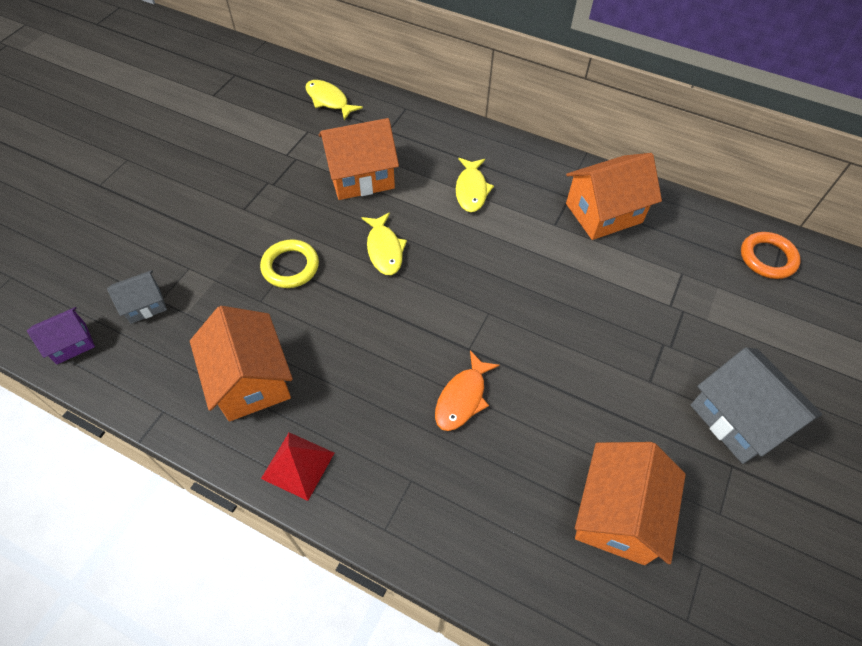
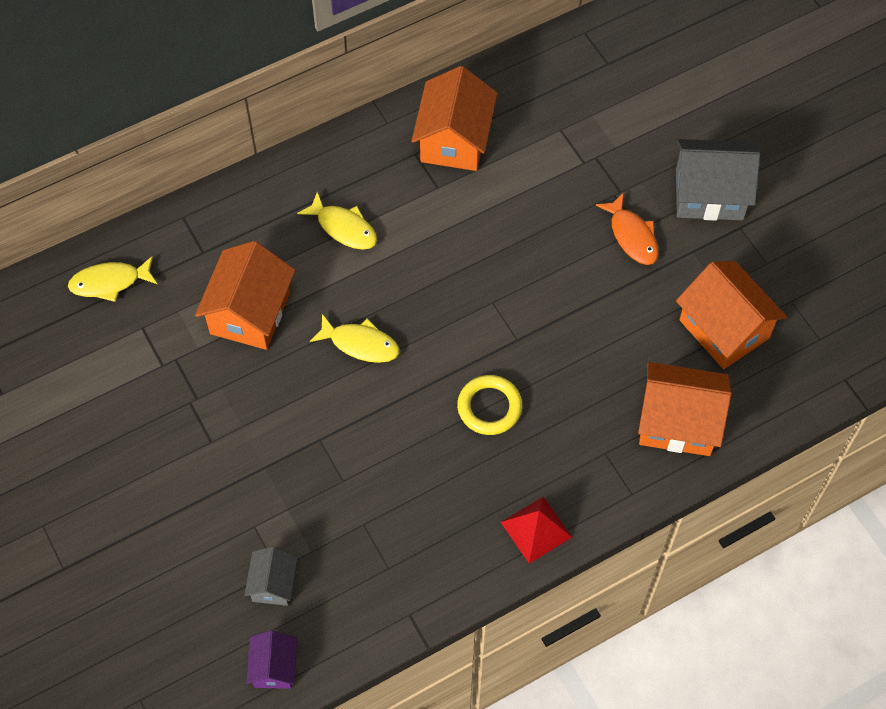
camera: 55 degrees left, 5 degrees up
(251, 380) = (427, 528): orange house -> orange house (678, 422)
(290, 266) = (320, 435): yellow ring -> yellow ring (489, 407)
(462, 398) = (559, 373): orange fish -> orange fish (632, 236)
(767, 258) = (592, 57): orange ring -> none

